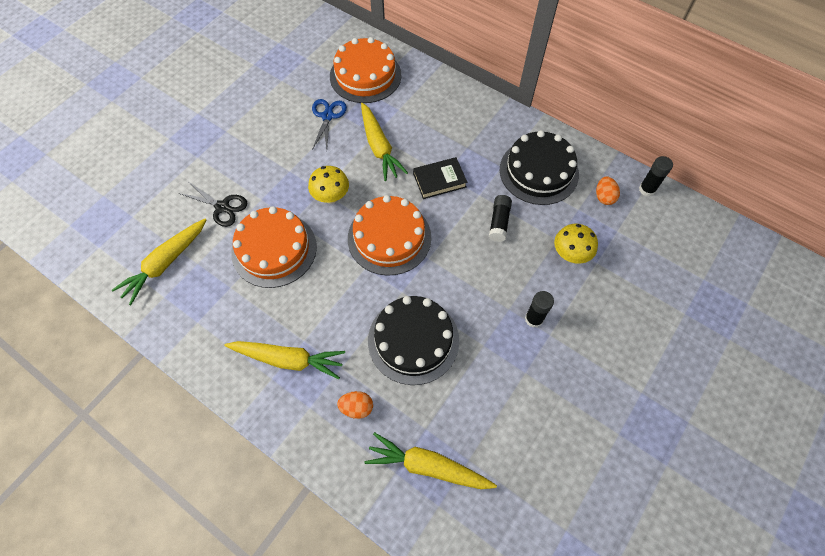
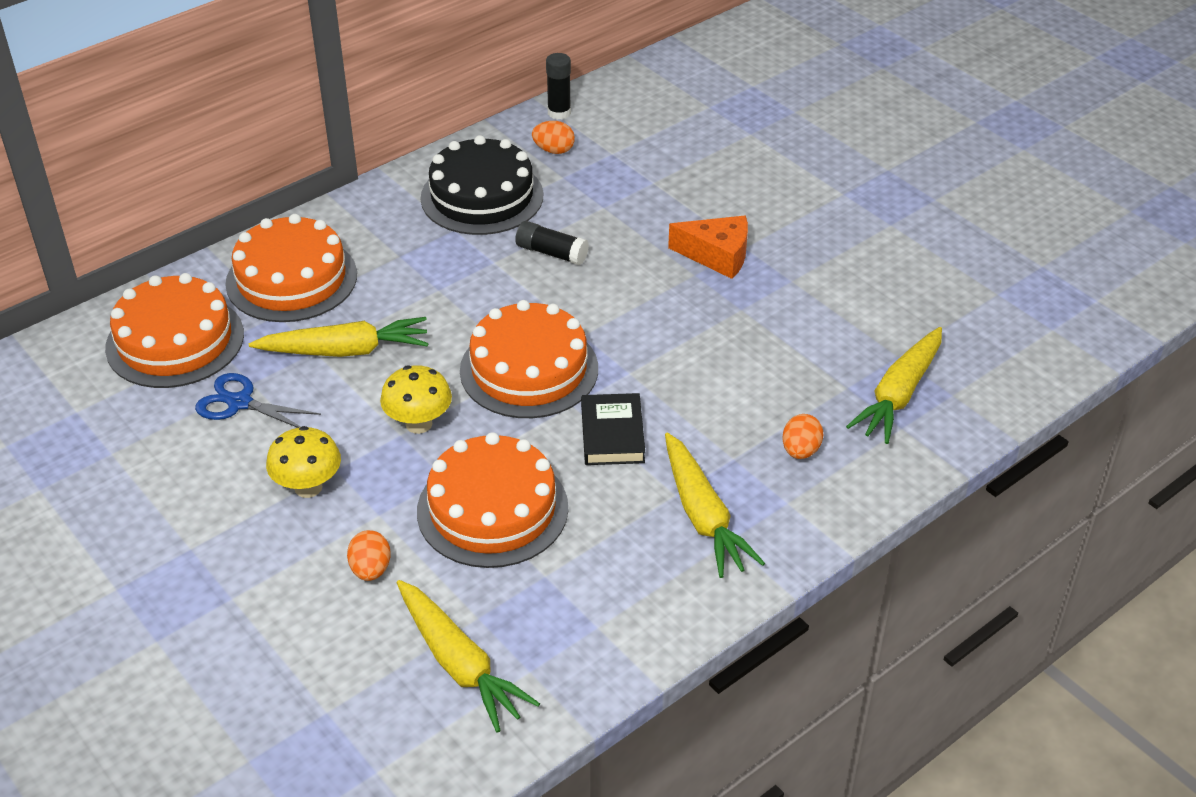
camera: 75 degrees left, 20 degrees down
(222, 207) = (371, 570): black scissors -> orange egg
(288, 360) = (703, 516): yellow carrot -> yellow carrot turned 135 degrees clockwise
(413, 340) = (712, 375): black cake -> none
(429, 106) = (291, 279): none -> orange cake
(439, 180) = (447, 296): black book -> black book (612, 434)
(534, 319) = (717, 255): black glue stick -> orange cheese
(570, 254) = (632, 201): yellow mushroom -> yellow mushroom (308, 487)

